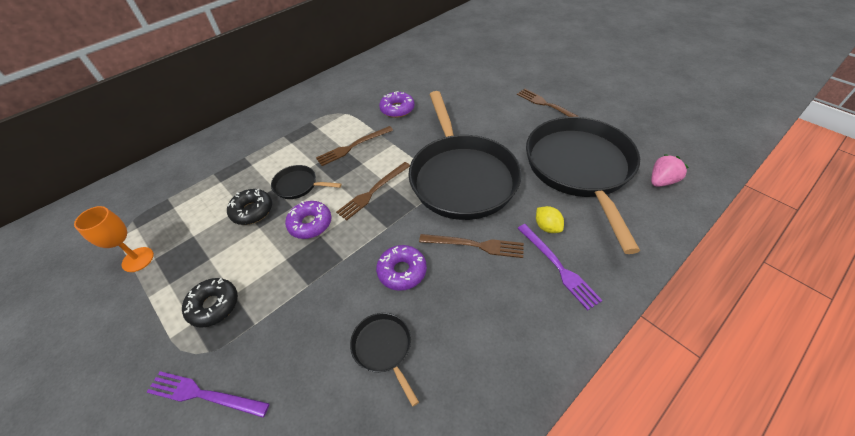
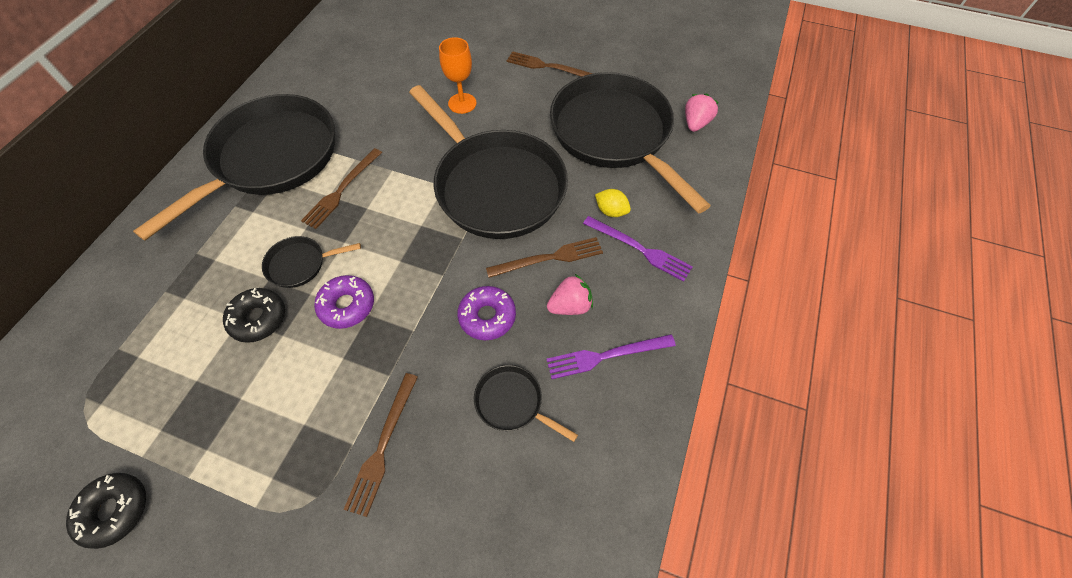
camera: 30 degrees left, 10 degrees up
(138, 259) = (136, 441): orange goblet -> orange goblet (462, 103)
(204, 395) = (343, 541): purple fork -> purple fork (606, 356)
(214, 305) = (287, 447): black donut -> black donut (115, 510)
(322, 114) = (271, 159): none -> black pan
(373, 192) = (402, 239): brown fork -> brown fork (383, 446)
(397, 109) = (371, 122): purple donut -> none
(472, 289) = (570, 305): none -> pink strawberry

